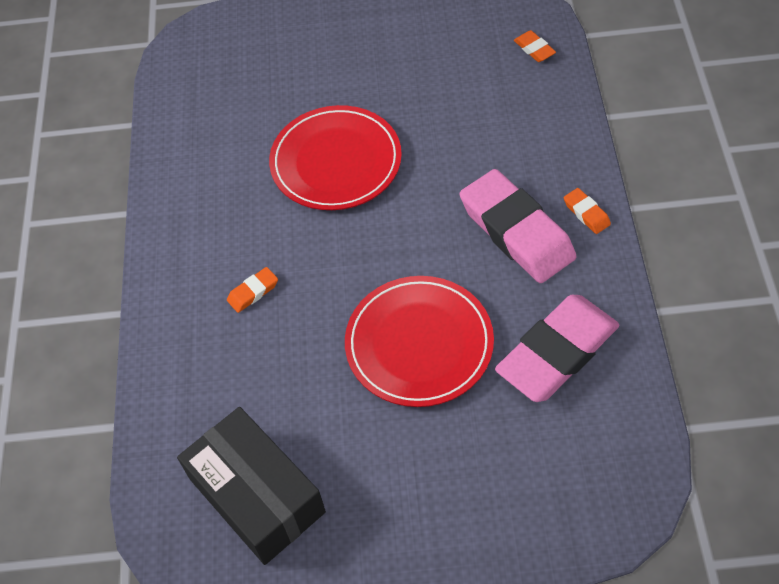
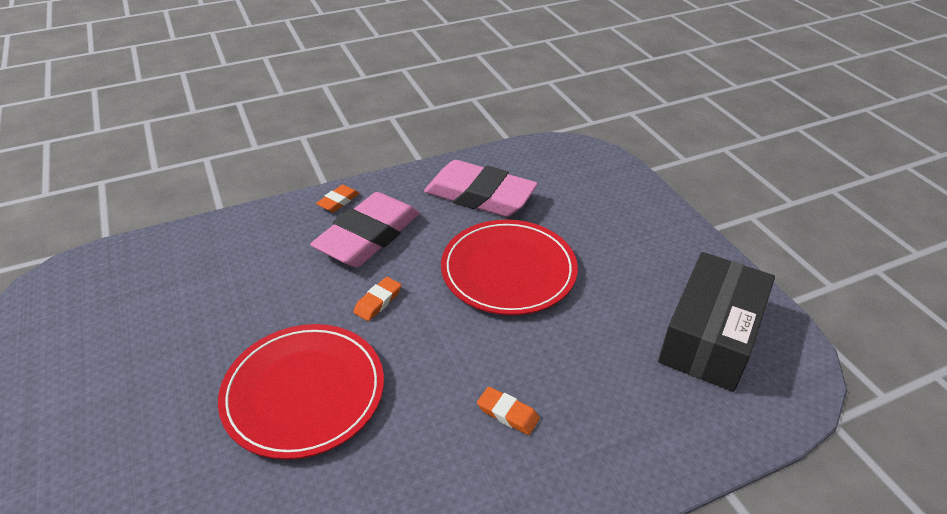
camera: 115 degrees left, 15 degrees down
(534, 49) = (125, 266): orange eraser -> orange eraser (378, 301)

